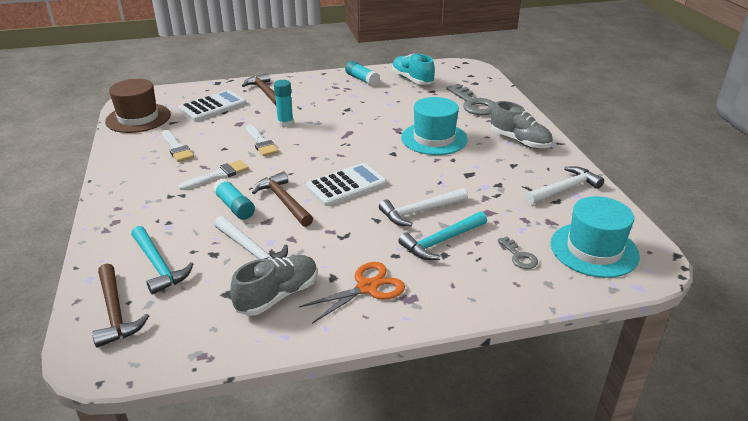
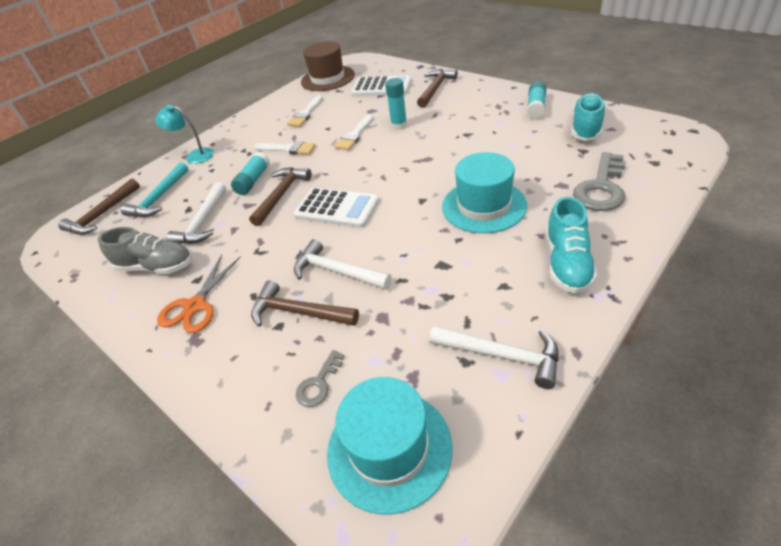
camera: 60 degrees right, 10 degrees up
(120, 224) = (194, 156): none -> turquoise lamp
(367, 287) = (195, 306): orange scissors -> orange scissors turned 90 degrees clockwise
(441, 241) = (299, 312): turquoise hammer -> brown hammer
(519, 141) = (567, 263): grey shoe -> turquoise shoe

